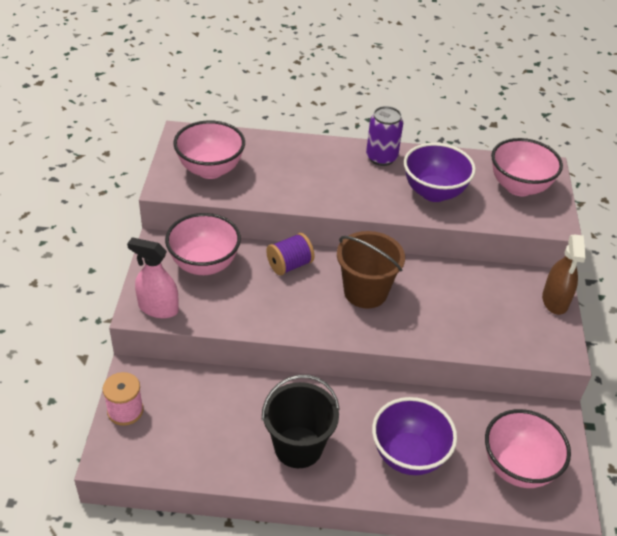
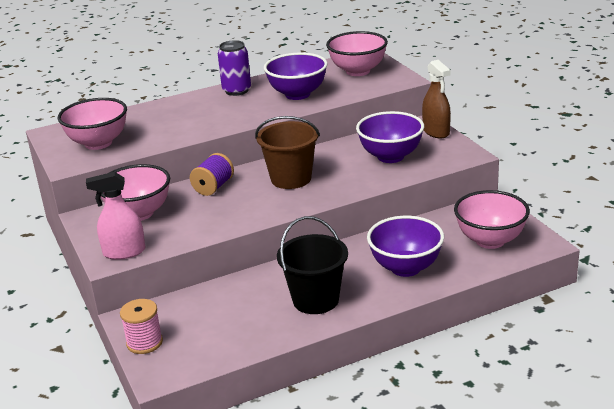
camera: 25 degrees left, 15 degrees down
(482, 312) = (390, 156): none -> purple bowl

